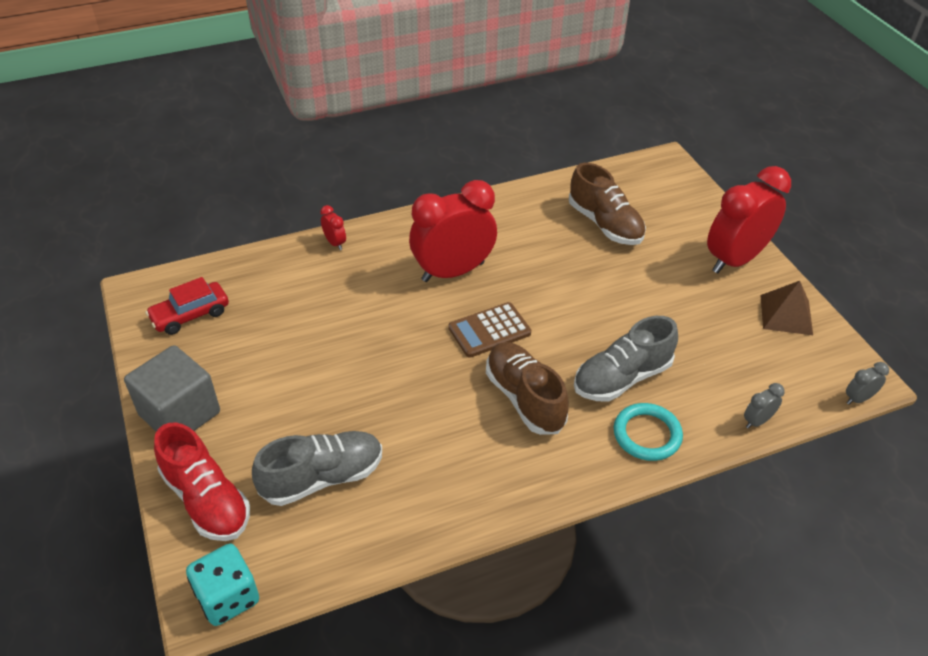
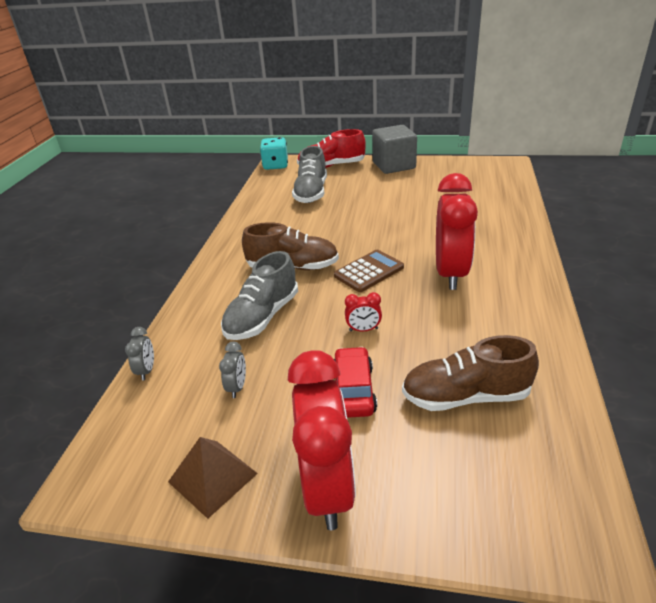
camera: 125 degrees right, 10 degrees down
(190, 315) = (473, 174): red car -> red car (353, 390)
(335, 243) = (522, 230): red clock -> red clock (363, 329)
(489, 331) = (368, 271): brown calculator -> brown calculator turned 45 degrees clockwise
(622, 378) = (262, 317): grey shoe -> grey shoe turned 150 degrees counterclockwise
(647, 434) = (206, 307): turquoise ring -> none
(858, 399) = (77, 459): grey clock -> grey clock (237, 387)

